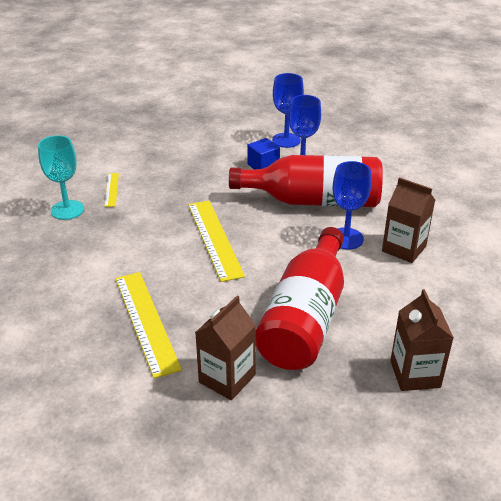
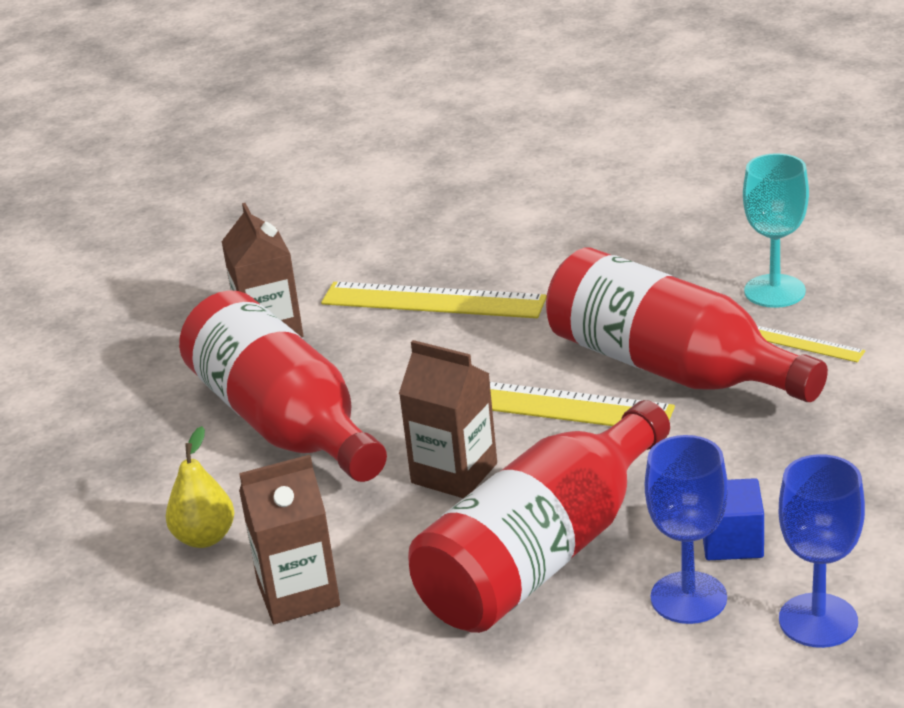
camera: 130 degrees right, 5 degrees down
(157, 216) = (671, 368): none -> red bottle
(346, 238) = (397, 541): blue goblet -> none
(407, 295) = (205, 538): none -> yellow pear
(415, 374) = (88, 469): brown carton -> brown carton (454, 473)

